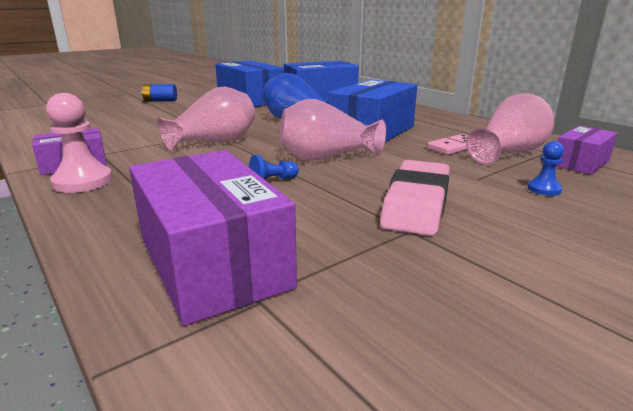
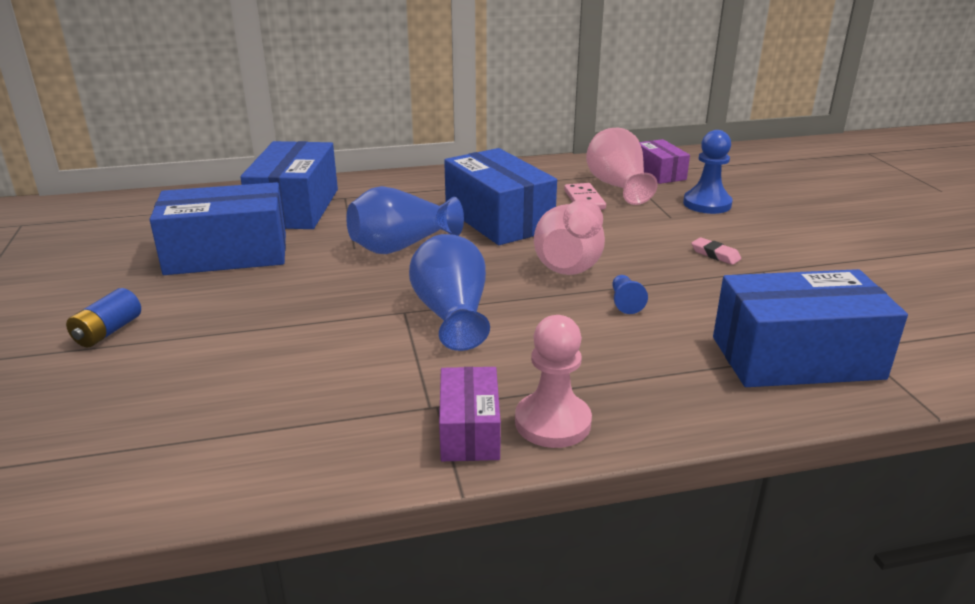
camera: 65 degrees left, 5 degrees up
(212, 262) = (796, 358): purple box -> blue box
(214, 142) = (452, 315): pink vase -> blue vase
(416, 204) = (715, 254): pink eraser -> pink eraser, size x0.43
(544, 189) = (707, 204): blue pawn -> blue pawn, size x1.85

